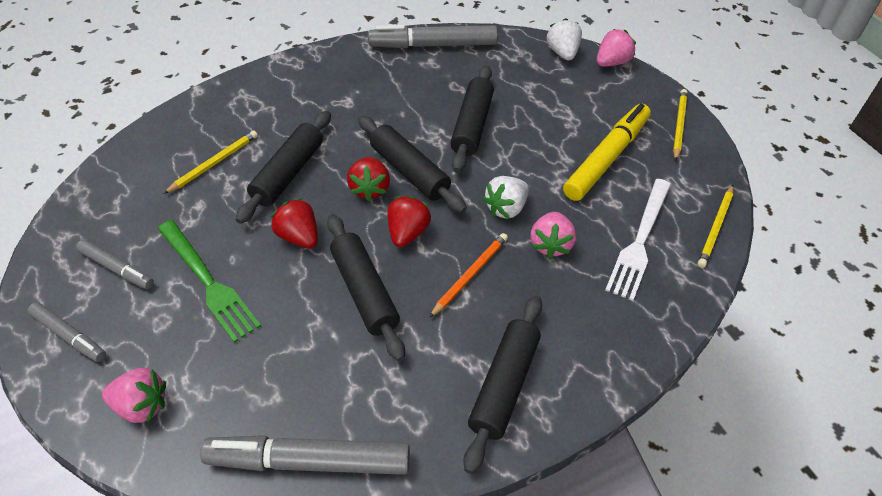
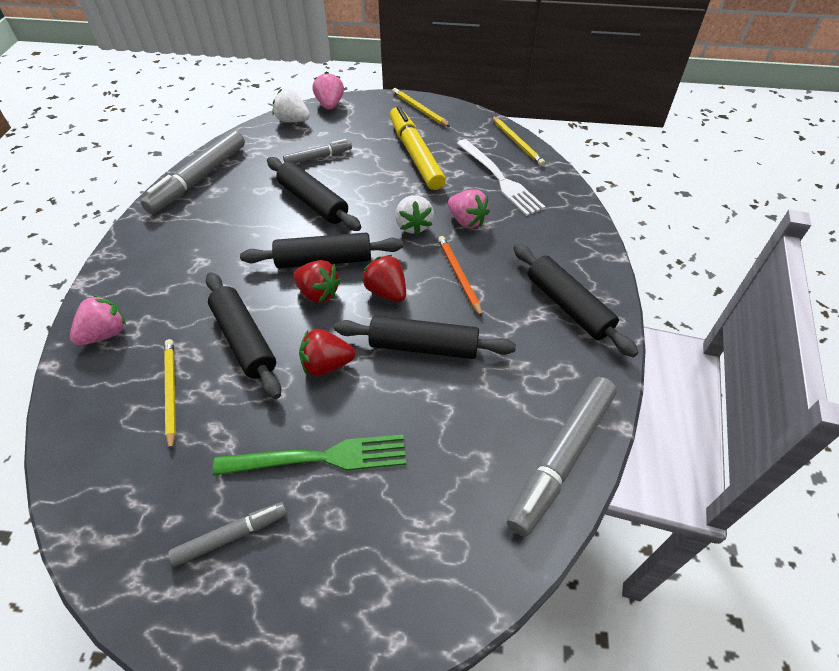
camera: 55 degrees left, 0 degrees up
(69, 336) = (284, 617): grey marker -> grey marker (318, 157)
(142, 405) = (423, 573): pink strawberry -> pink strawberry (105, 334)

